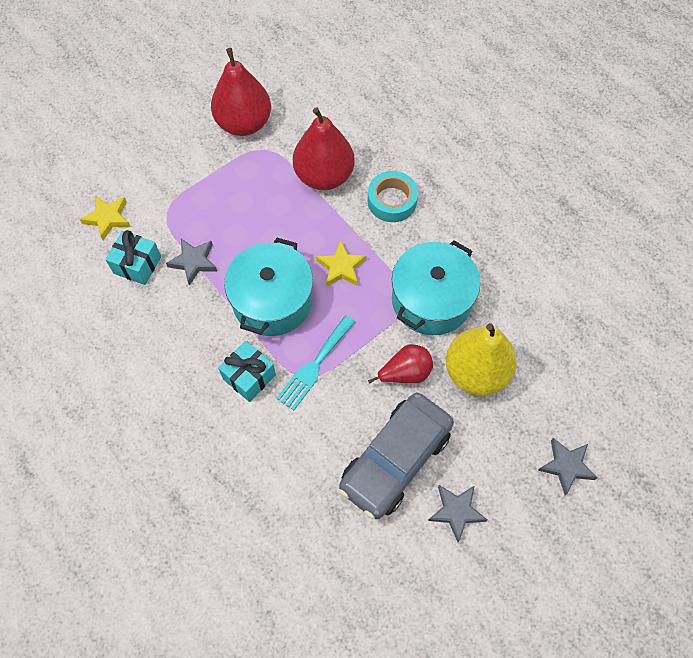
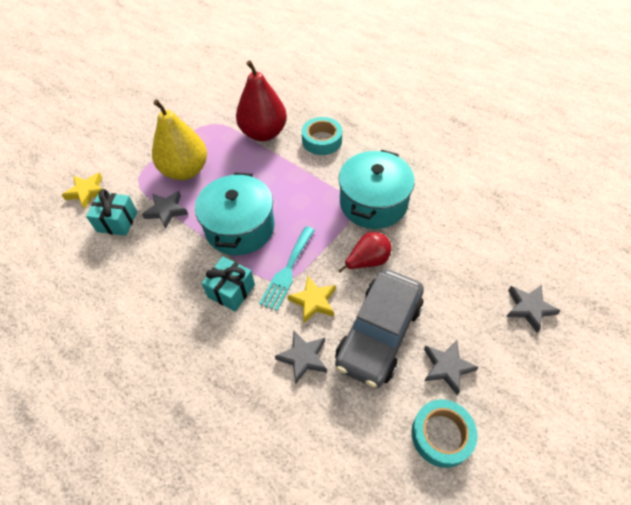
camera: 10 degrees left, 10 degrees down
(244, 123) = (192, 109): red pear -> none
(310, 468) = (303, 358): none -> grey star
(341, 267) = (292, 193): yellow star -> yellow star (313, 301)
(429, 579) = (441, 435): none -> turquoise tape
(476, 372) = (427, 249): yellow pear -> yellow pear (185, 170)

